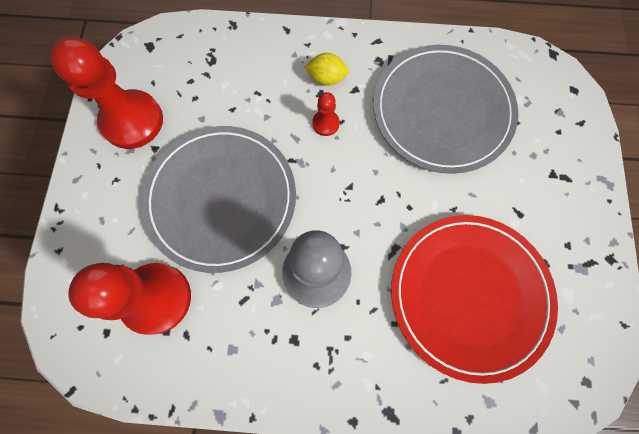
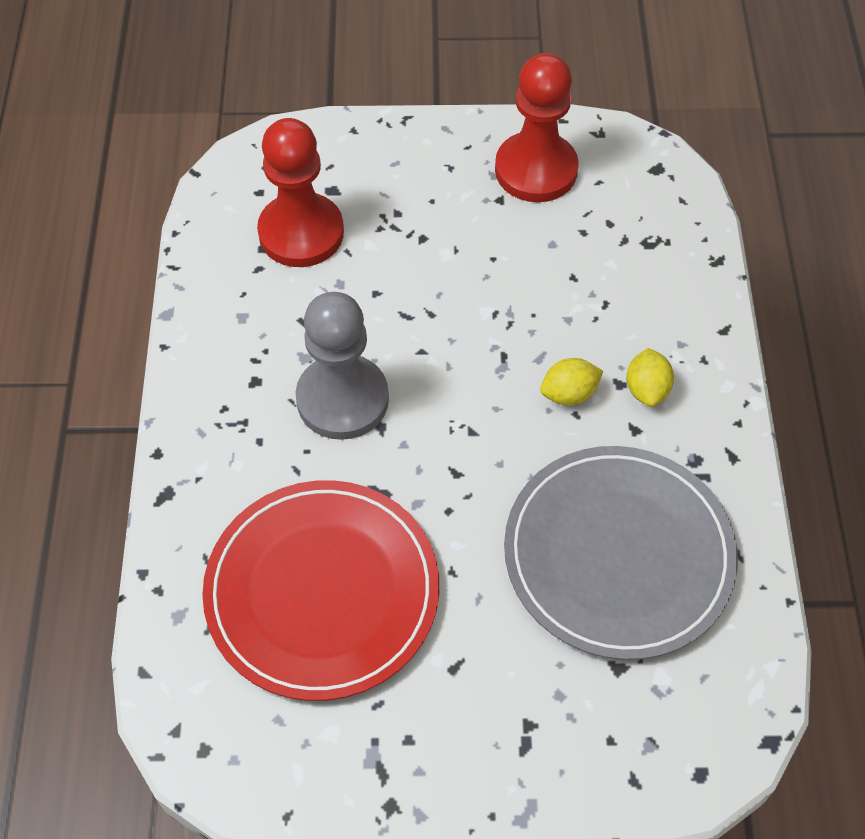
camera: 85 degrees right, 15 degrees down
(221, 198) = (436, 281): grey plate -> none
(325, 123) = (569, 394): red pawn -> yellow lemon

